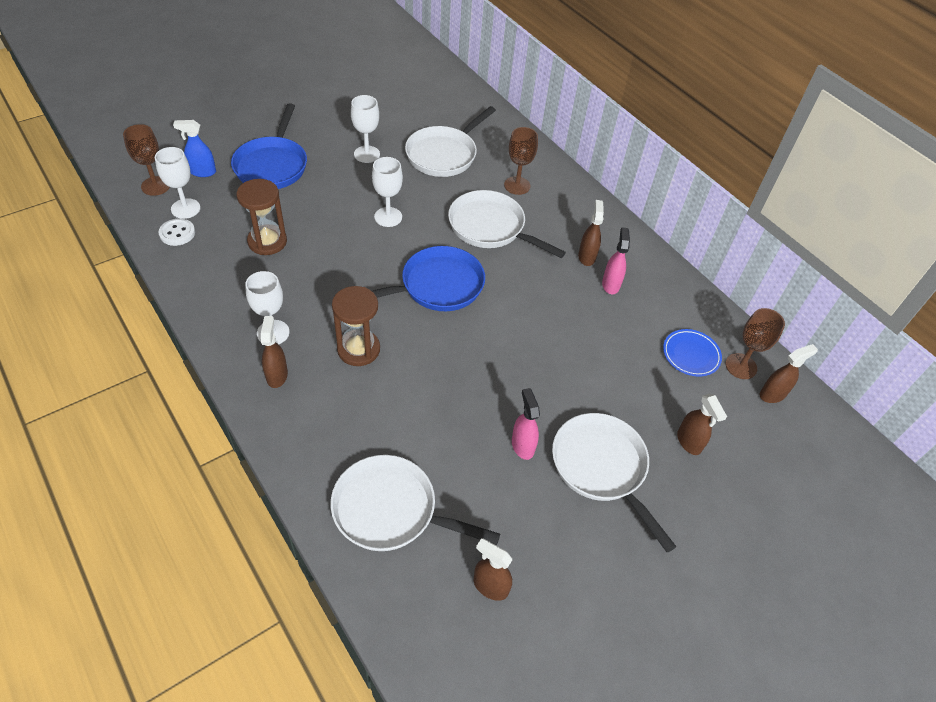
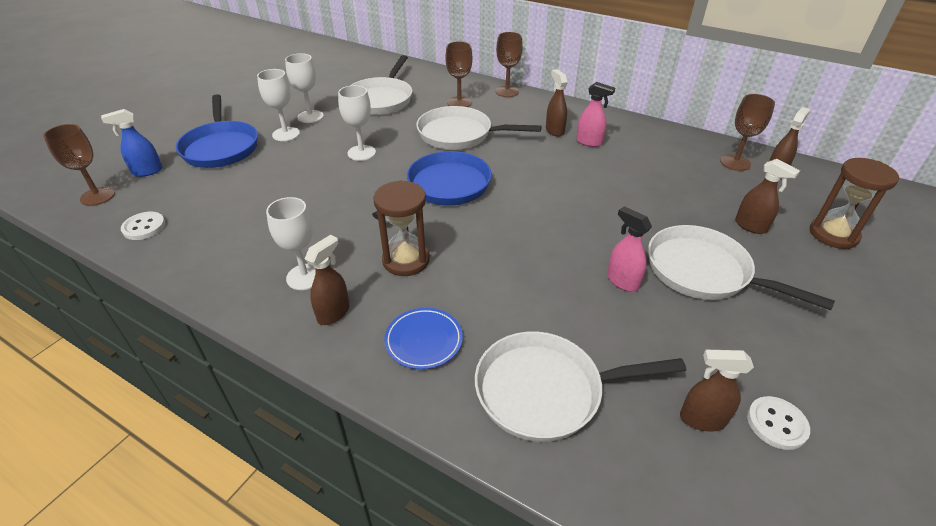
camera: 20 degrees left, 10 degrees down
(185, 208) = (143, 204): white goblet -> white goblet (286, 134)
(267, 241) = (251, 205): brown hourglass -> brown hourglass (833, 234)
(277, 375) = (334, 313): brown spray bottle -> brown spray bottle turned 60 degrees clockwise
(545, 617) = (776, 424): none -> white button
(575, 187) = (507, 91): none -> brown goblet
(610, 284) = (589, 142): pink spray bottle -> pink spray bottle turned 135 degrees clockwise
(691, 355) = (692, 167): blue plate -> blue plate (424, 340)

